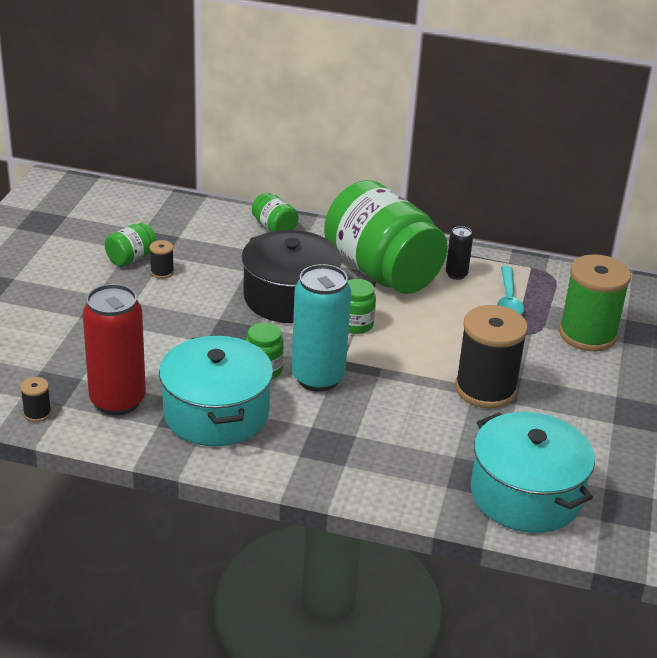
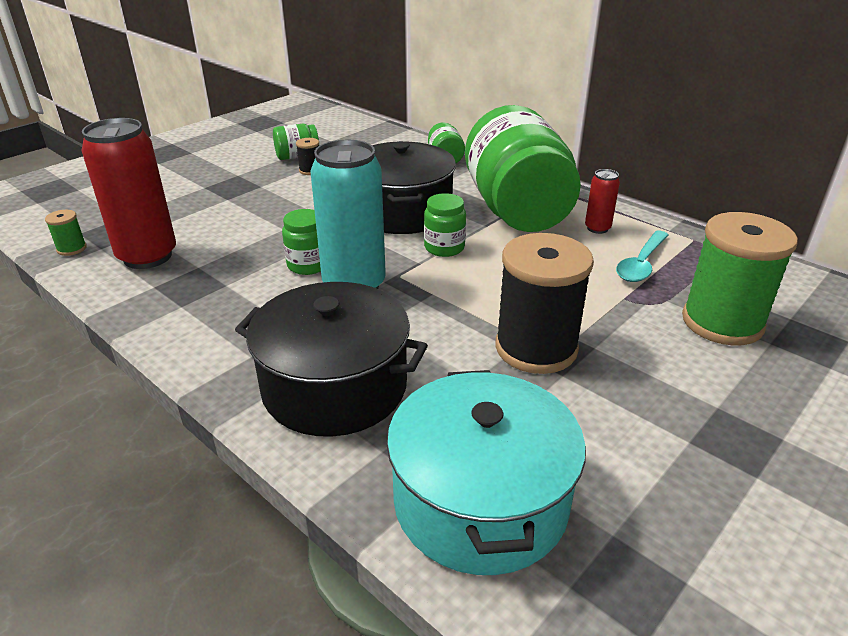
camera: 30 degrees right, 0 degrees up
(37, 413) = (72, 249): black spool -> green spool
(216, 413) = (218, 291): turquoise pot -> none
(379, 457) = (335, 387): none -> black pot
(456, 274) = (597, 228): black can -> red can

